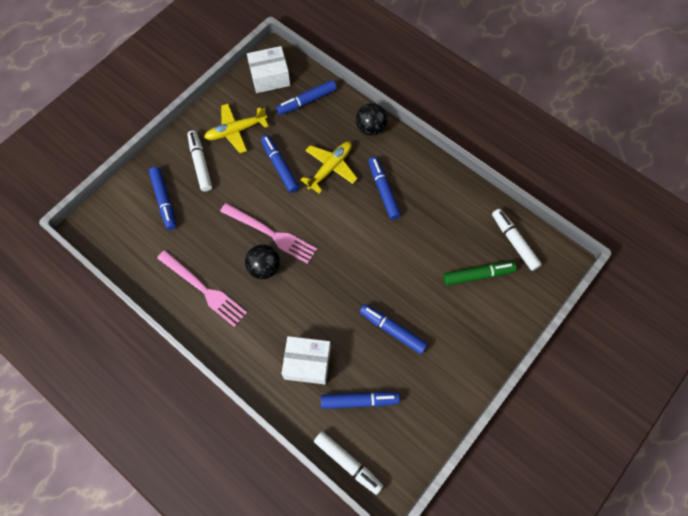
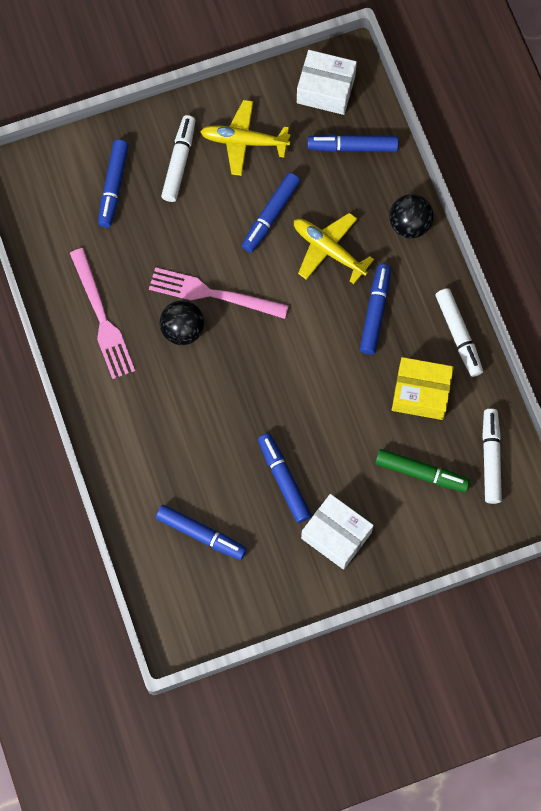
camera: 30 degrees right, 5 degrees up
(271, 234) = (213, 294): pink fork -> pink fork turned 135 degrees clockwise
(280, 166) = (270, 215): blue marker -> blue marker turned 150 degrees counterclockwise
(307, 363) = (169, 463): white box -> white box (336, 535)
(330, 168) = (329, 250): yellow plane -> yellow plane turned 120 degrees counterclockwise
(348, 463) = (151, 590): white marker -> white marker (458, 335)
(444, 225) = (420, 393): none -> yellow box

